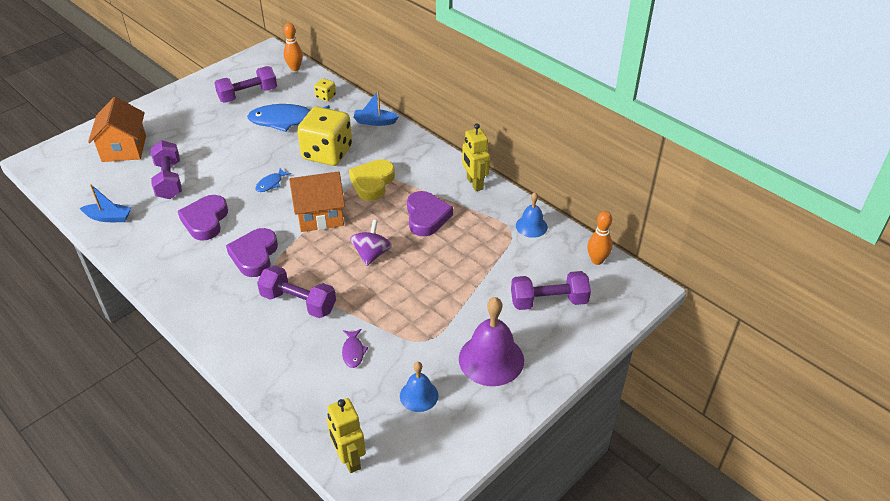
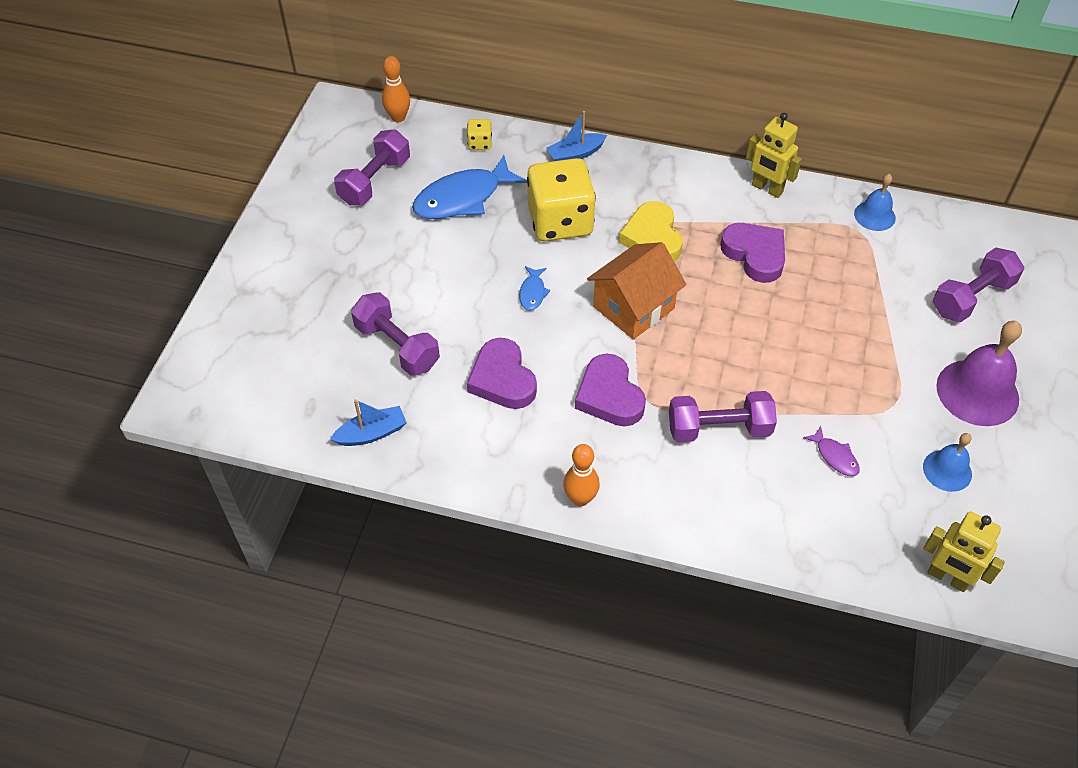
camera: 30 degrees left, 10 degrees up
(124, 148) = (286, 328): orange house -> none
(371, 254) = (740, 329): purple spinning top -> none
(597, 260) = (974, 227): orange bowling pin -> orange bowling pin (580, 498)

